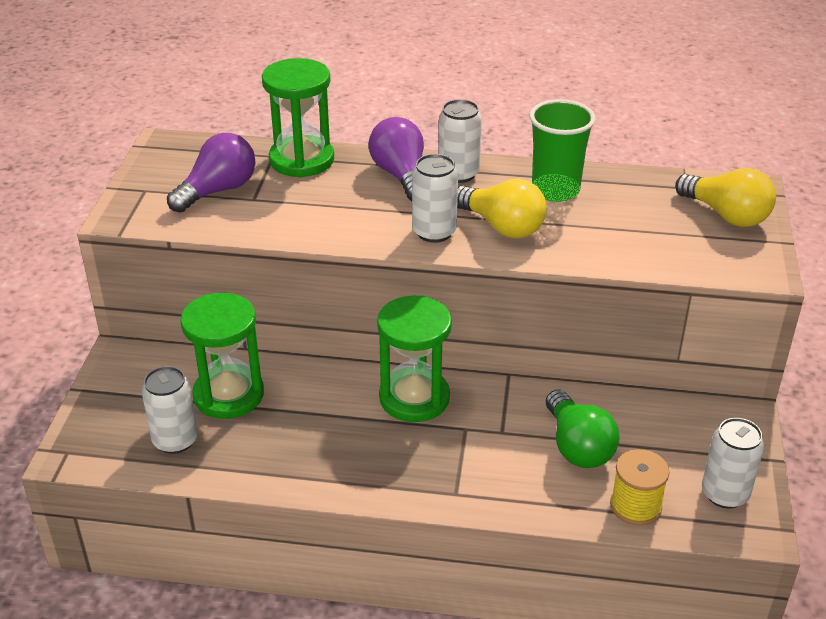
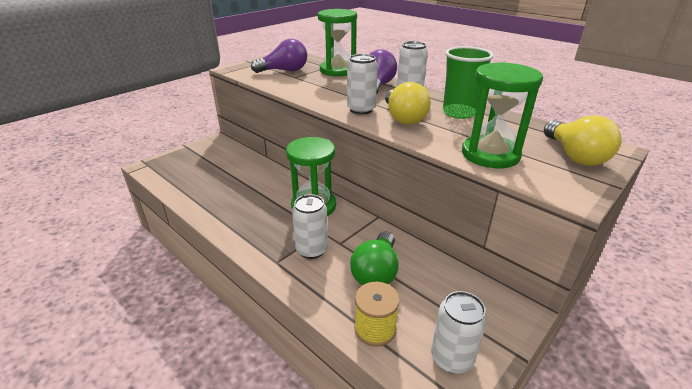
camera: 35 degrees right, 5 degrees down
(175, 440) = (189, 178): white can -> white can (312, 250)
(228, 395) = (234, 170): green hourglass -> green hourglass (490, 154)

